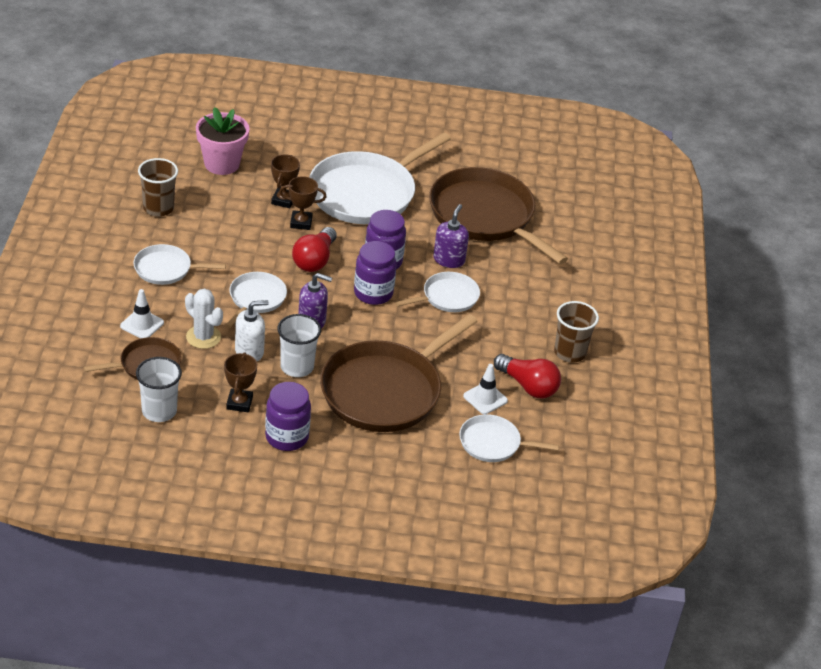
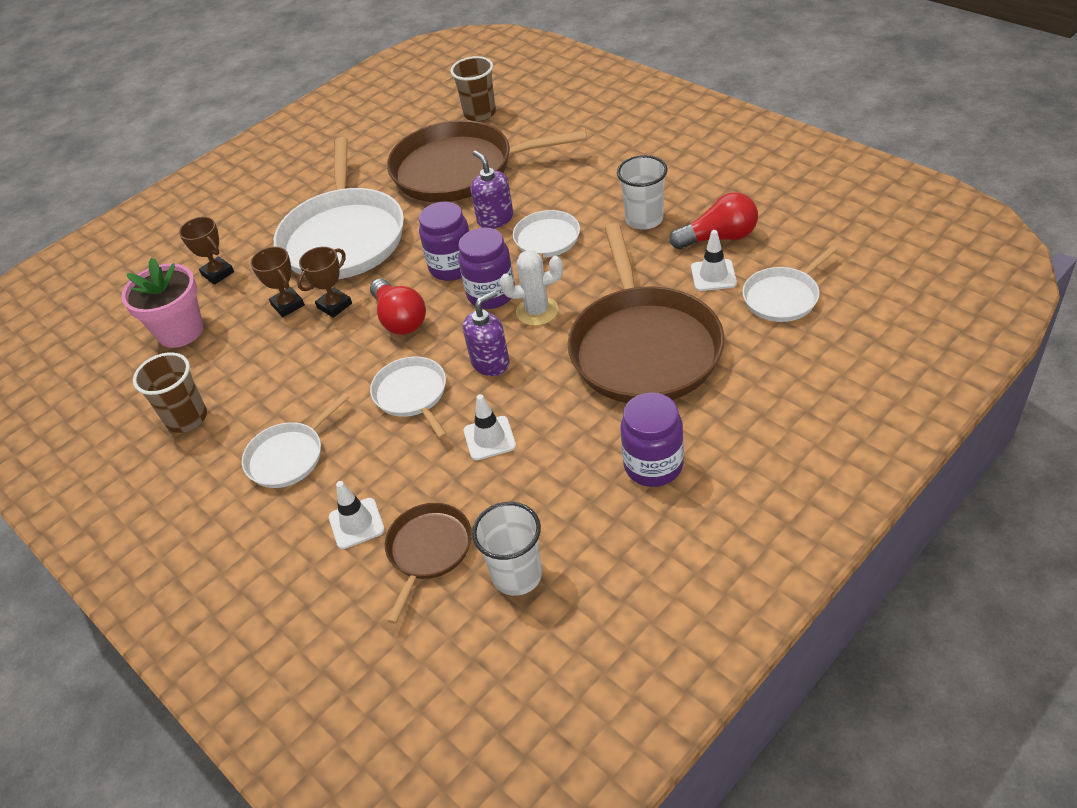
camera: 40 degrees left, 5 degrees up
(203, 337) = (430, 471): white cactus -> white cactus (537, 311)
(239, 403) = (565, 486): brown trophy -> brown trophy (218, 273)
(249, 351) = (489, 438): white soap dispenser -> white traffic cone
(297, 367) = (548, 406): white cup -> white cup (644, 219)
(570, 352) = (694, 191): brown cup -> brown cup (480, 114)

